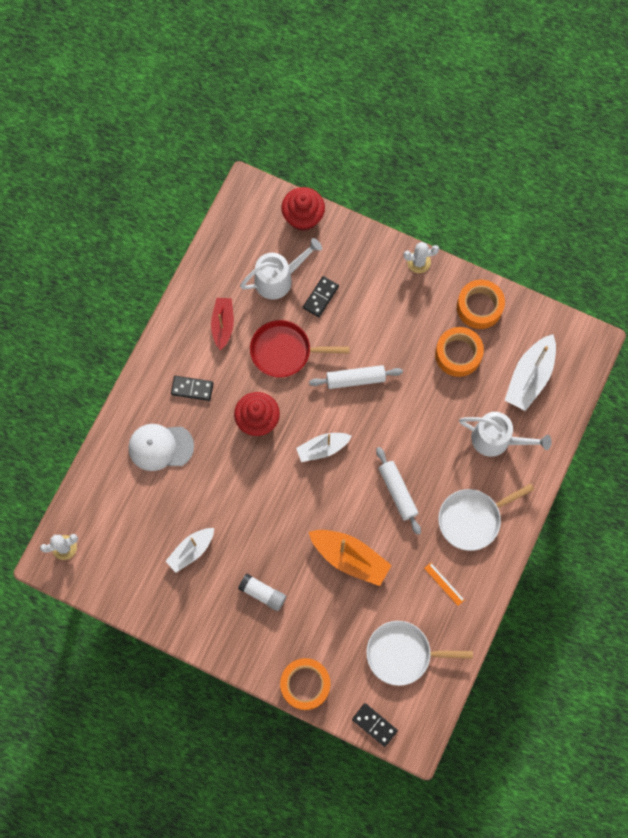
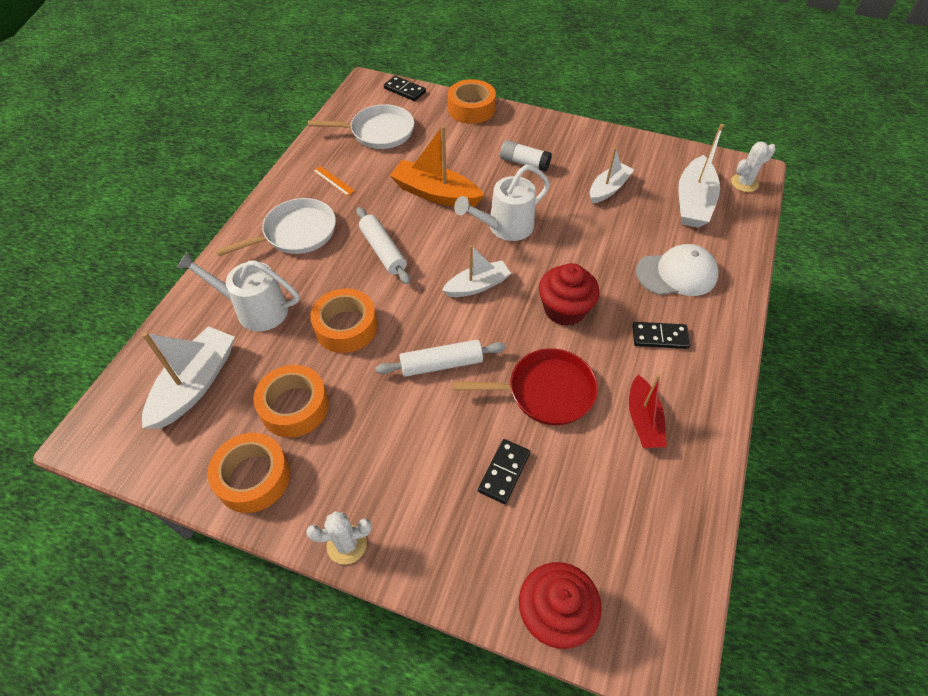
camera: 175 degrees right, 20 degrees down
(119, 526) = (693, 202): none -> white boat
(279, 278) = (575, 496): white watering can -> white watering can (504, 227)
(425, 417) = (346, 327): none -> orange tape

